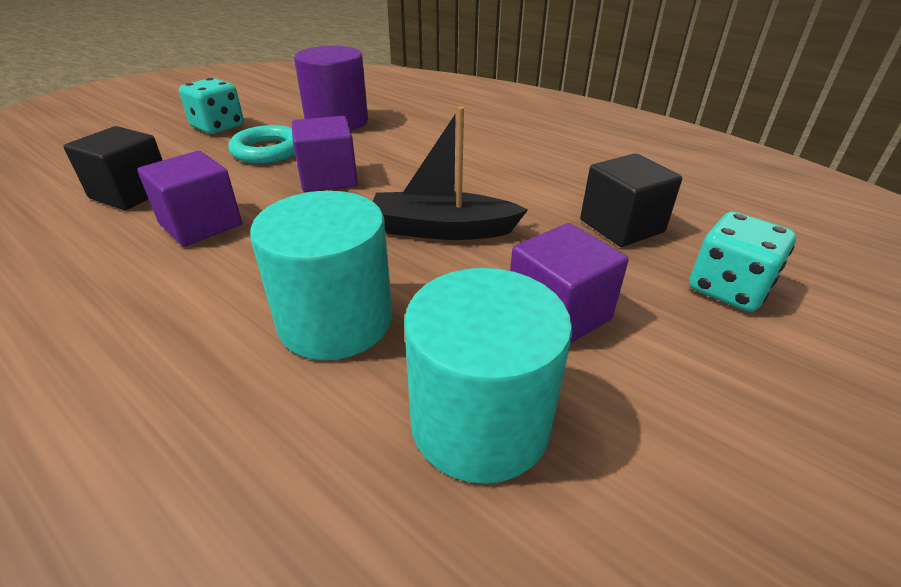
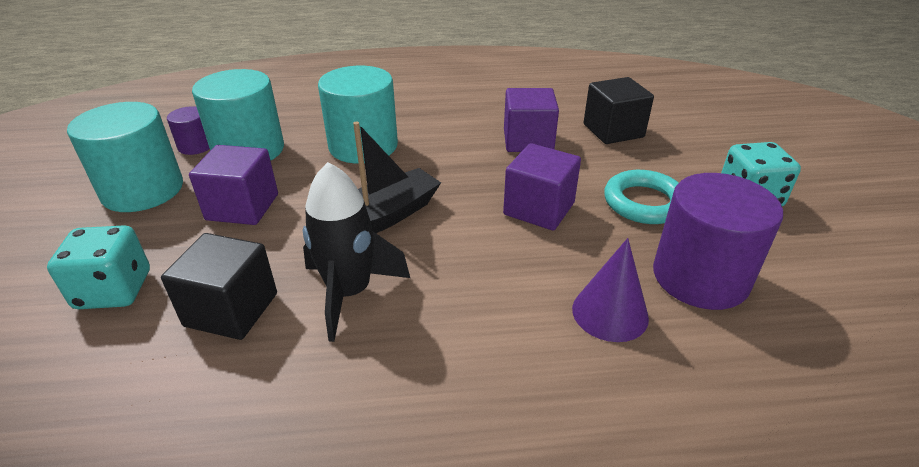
camera: 135 degrees right, 0 degrees up
(405, 132) = (610, 313): none -> purple cone
(528, 197) = (349, 293): none -> black rocket
(562, 511) = (196, 146): none -> purple cylinder
(689, 431) = (143, 190): none -> turquoise cylinder

